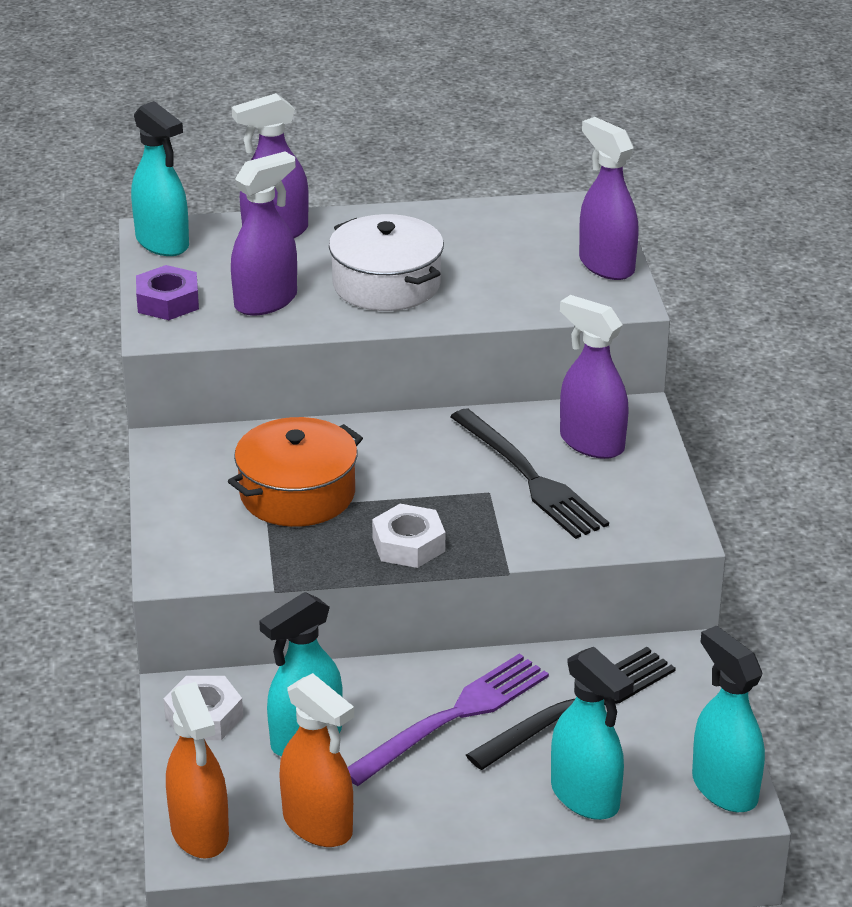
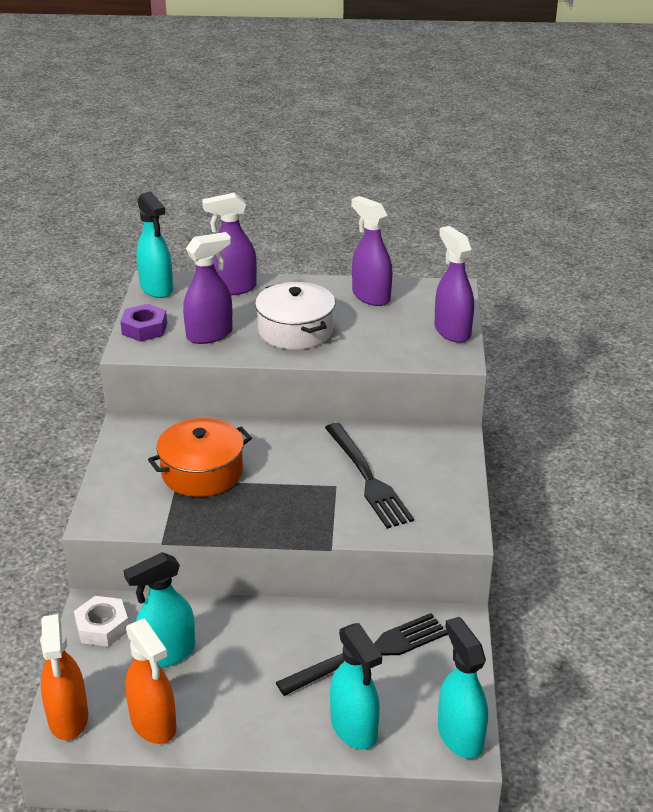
camera: 10 degrees right, 0 degrees up
(408, 544) = (266, 519): white nut -> none
(453, 717) = (276, 650): purple fork -> none
(591, 443) = (419, 457): purple spray bottle -> purple spray bottle (371, 296)

